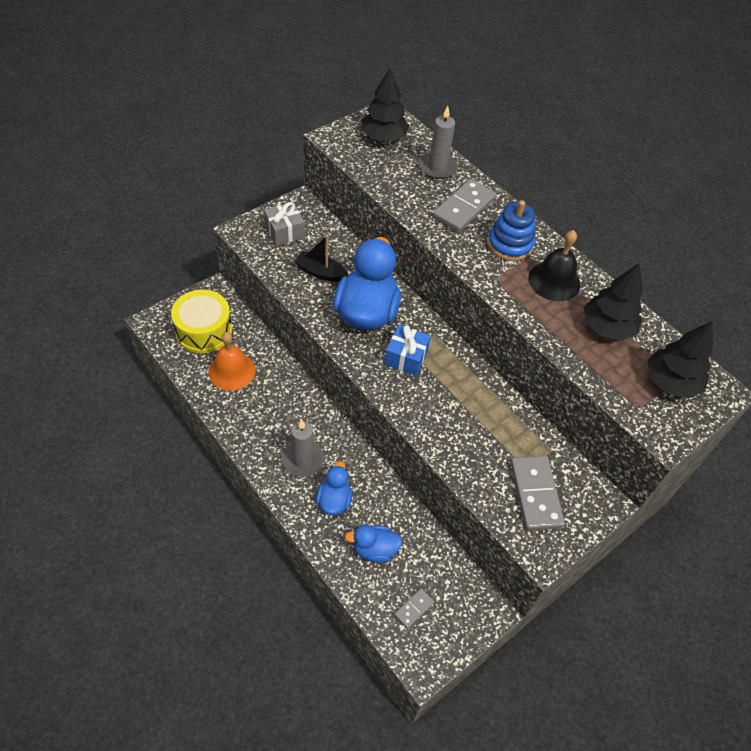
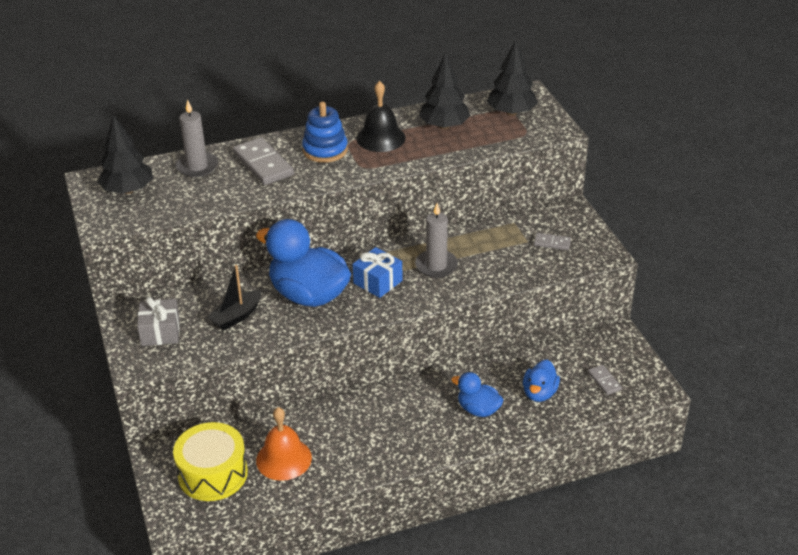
camera: 65 degrees left, 15 degrees down
(302, 460) = (423, 423): grey candle -> grey candle (436, 266)
(535, 494) = (552, 243): grey domino -> grey domino, size x0.51

